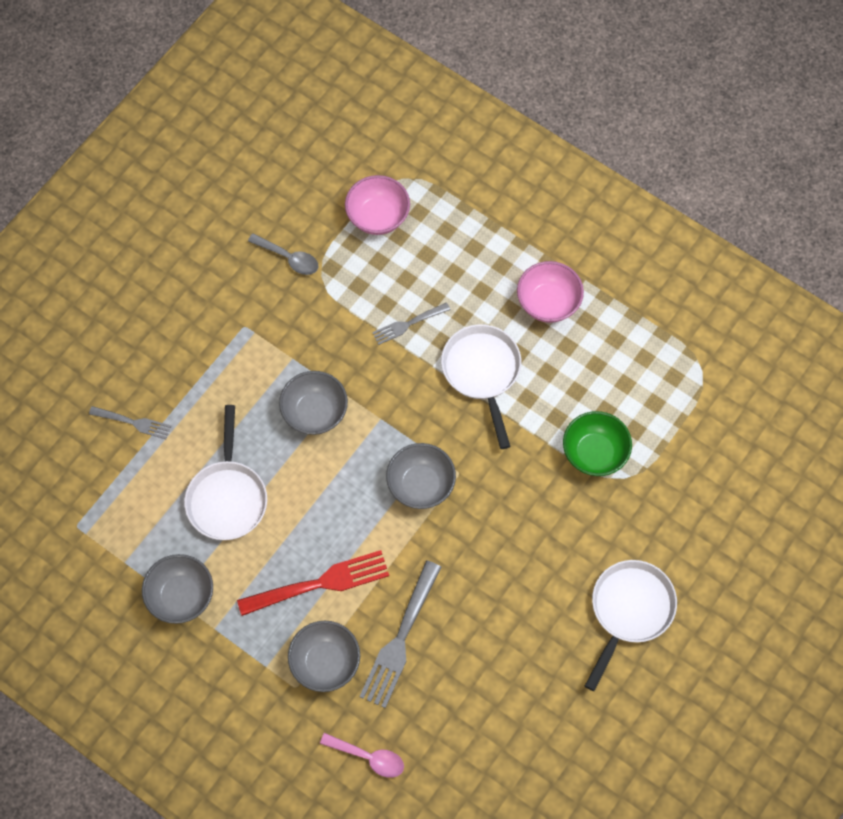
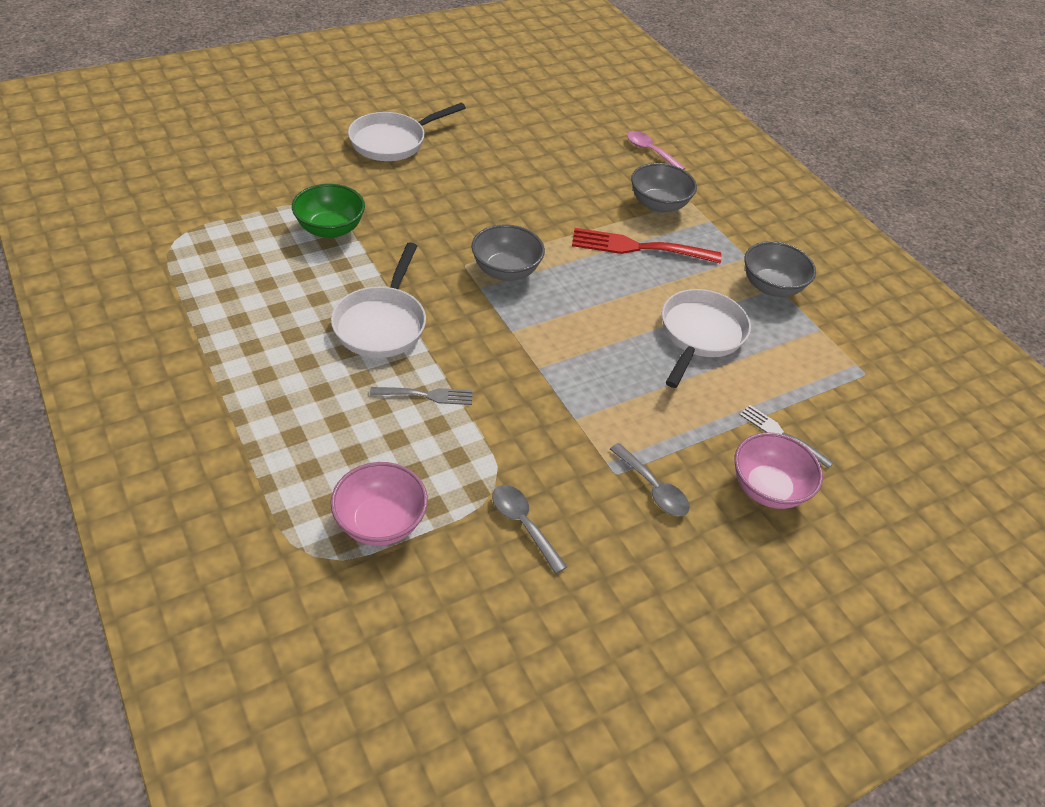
camera: 160 degrees left, 20 degrees down
(214, 327) = (653, 488): none -> grey spoon
(315, 412) = (576, 363): grey bowl -> none
(400, 639) = (588, 194): grey fork -> none
(548, 302) = (262, 350): pink bowl -> pink bowl (767, 488)

